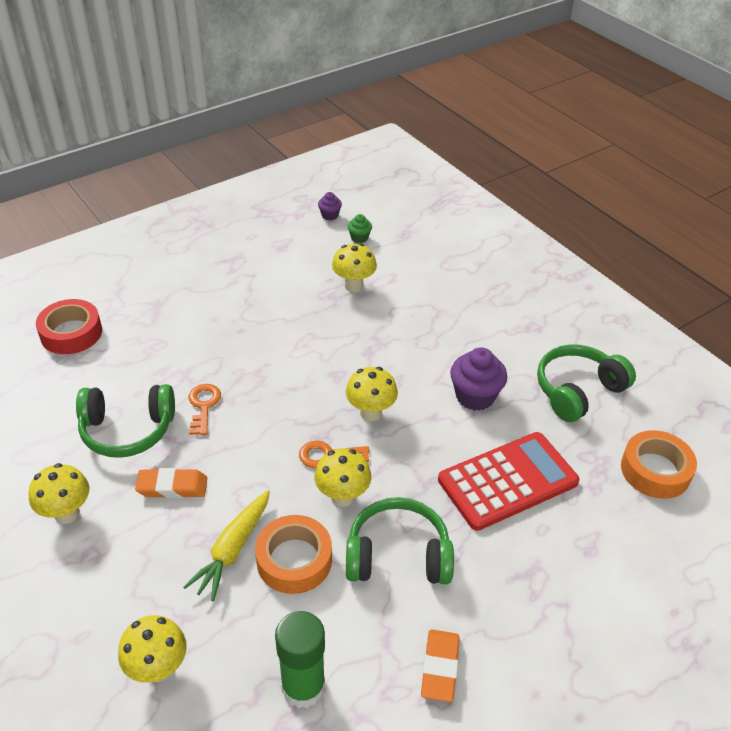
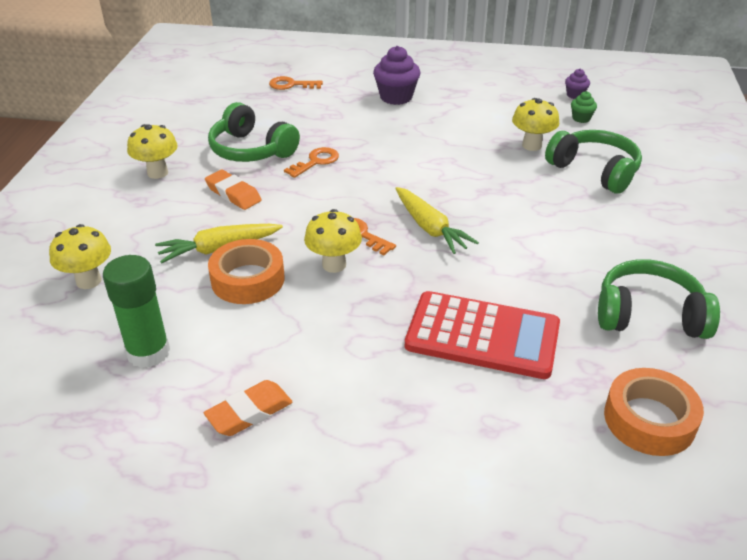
camera: 45 degrees right, 5 degrees down
(71, 333) = (291, 85): red tape -> orange key
(370, 413) = (430, 228): yellow mushroom -> yellow carrot
(398, 555) = (322, 324): green headphones -> green headphones (594, 171)
(475, 396) = (536, 265): purple cupcake -> purple cupcake (396, 97)

